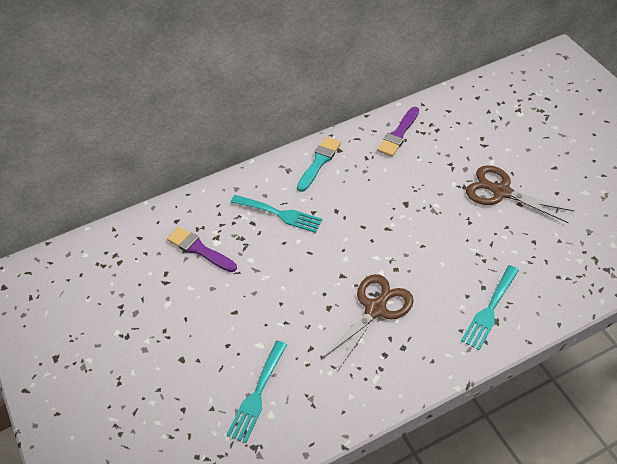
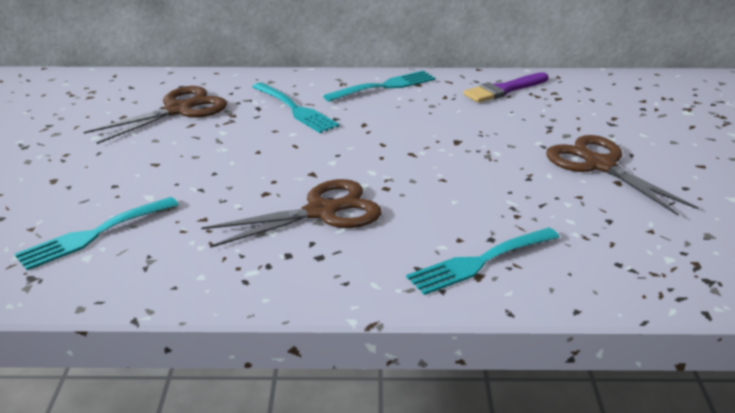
camera: 25 degrees right, 20 degrees down
(199, 249) = (178, 110): purple brush -> brown scissors
(319, 162) = (384, 86): turquoise brush -> turquoise fork

